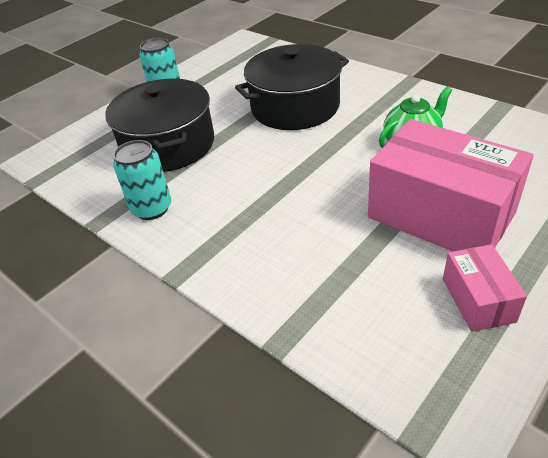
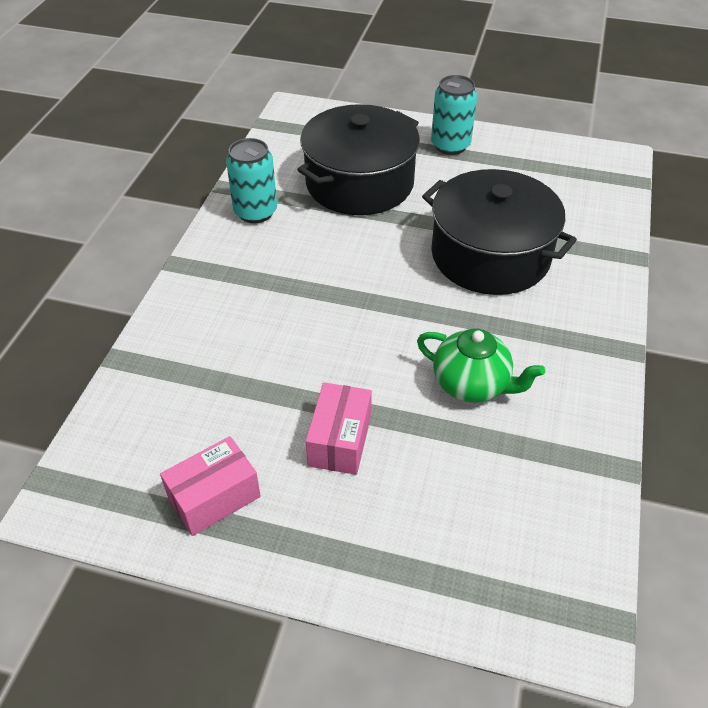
camera: 60 degrees right, 5 degrees up
(440, 215) = (340, 440): pink box -> pink box, size x0.48

